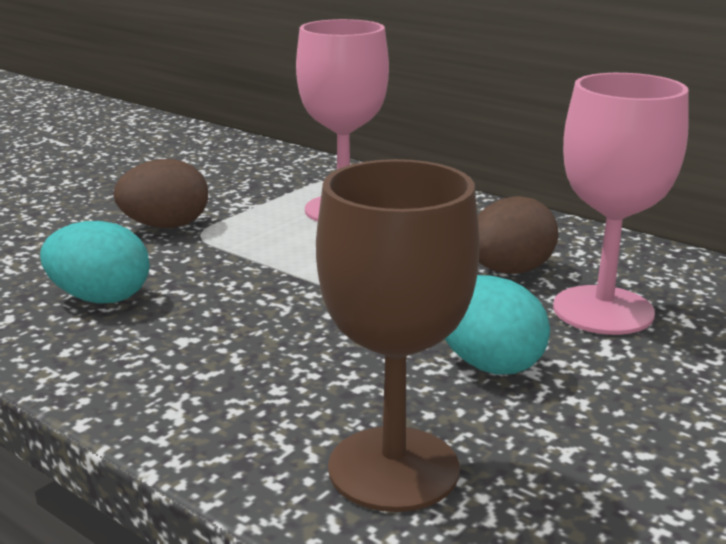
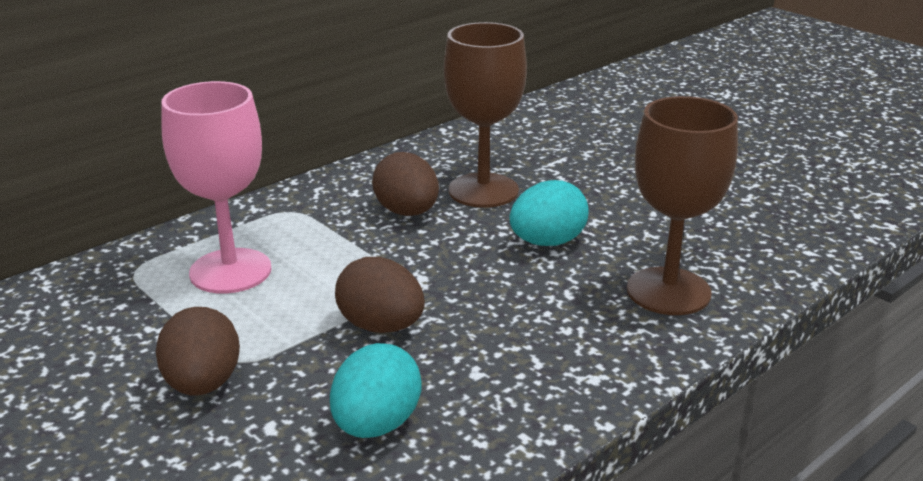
camera: 80 degrees left, 5 degrees up
(263, 283) = (381, 326): none -> brown egg
(603, 310) = (483, 190): pink goblet -> brown goblet

